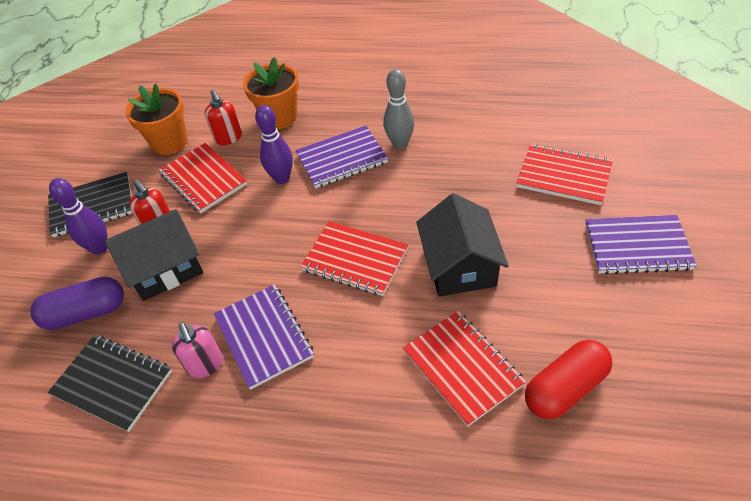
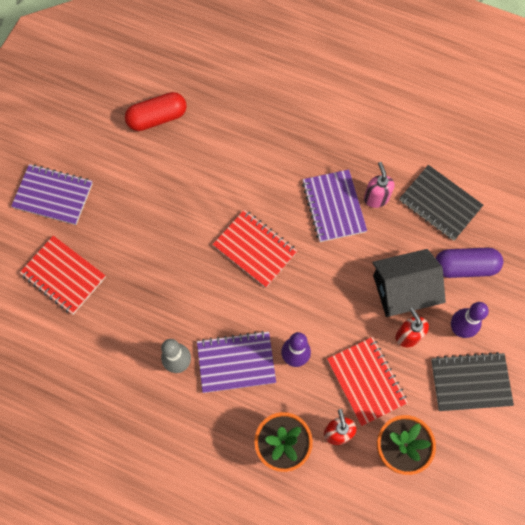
camera: 170 degrees left, 20 degrees up
(460, 265) = (181, 220): black house -> none
(462, 368) = (211, 147): red notebook -> none

